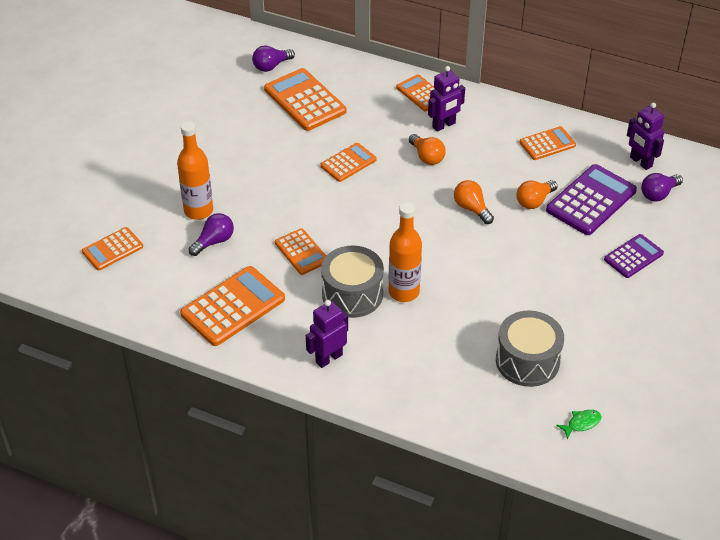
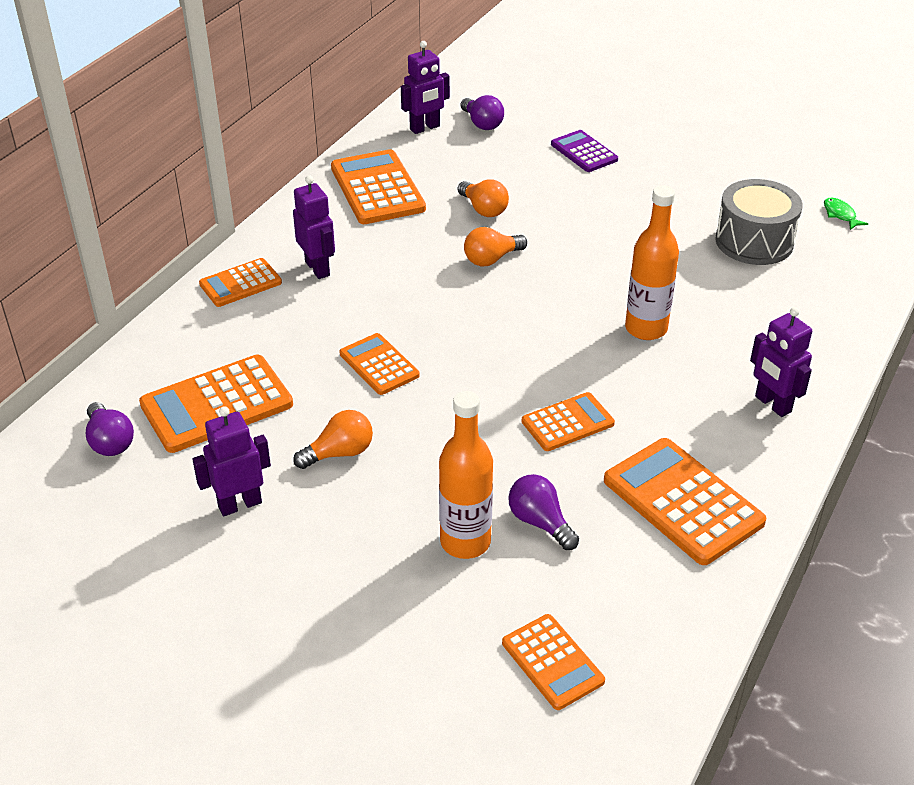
camera: 85 degrees left, 5 degrees down
(225, 121) = (240, 504): none -> purple robot
(352, 294) = (651, 376): grey drum -> none
(427, 157) = (381, 289): orange light bulb -> orange light bulb (339, 453)
(547, 144) = (377, 188): orange calculator -> orange calculator, size x1.67
(591, 200) = (487, 169): purple calculator -> none

